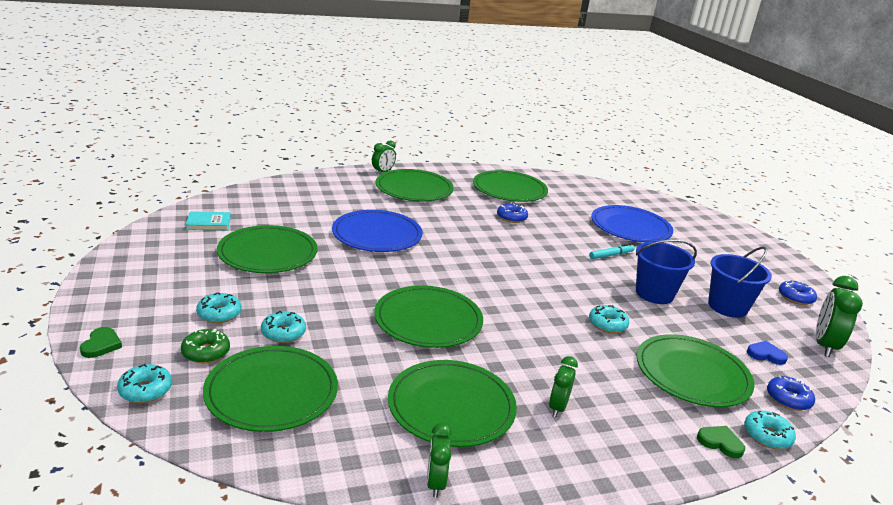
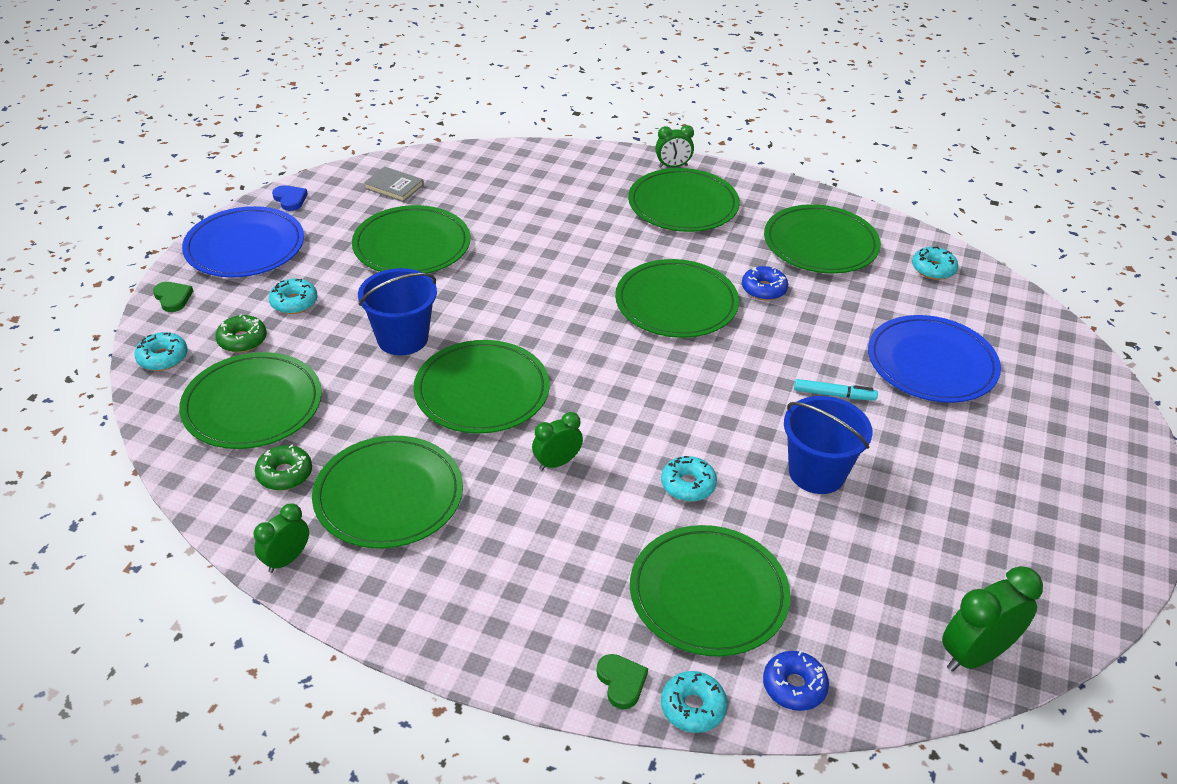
camera: 40 degrees right, 15 degrees up
(101, 345) = (173, 298): green heart -> green heart turned 75 degrees counterclockwise
(208, 223) = (394, 186): turquoise book -> grey book
(283, 333) = (327, 347): turquoise donut -> turquoise donut (933, 269)
(358, 427) = (285, 474): none -> green donut
(377, 235) = (556, 259): blue plate -> blue plate (245, 247)
(476, 237) = (676, 303): none -> green plate
(557, 407) = (492, 550): green clock -> green clock (557, 463)
(727, 307) = (904, 536): blue bucket -> blue bucket (402, 338)
(765, 355) = (855, 621): blue heart -> blue heart (290, 199)
(795, 297) = (1048, 572): blue donut -> none

